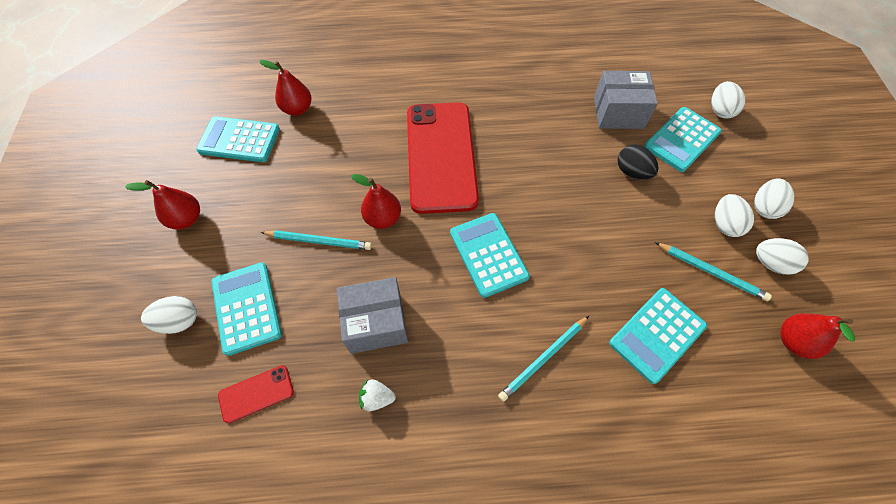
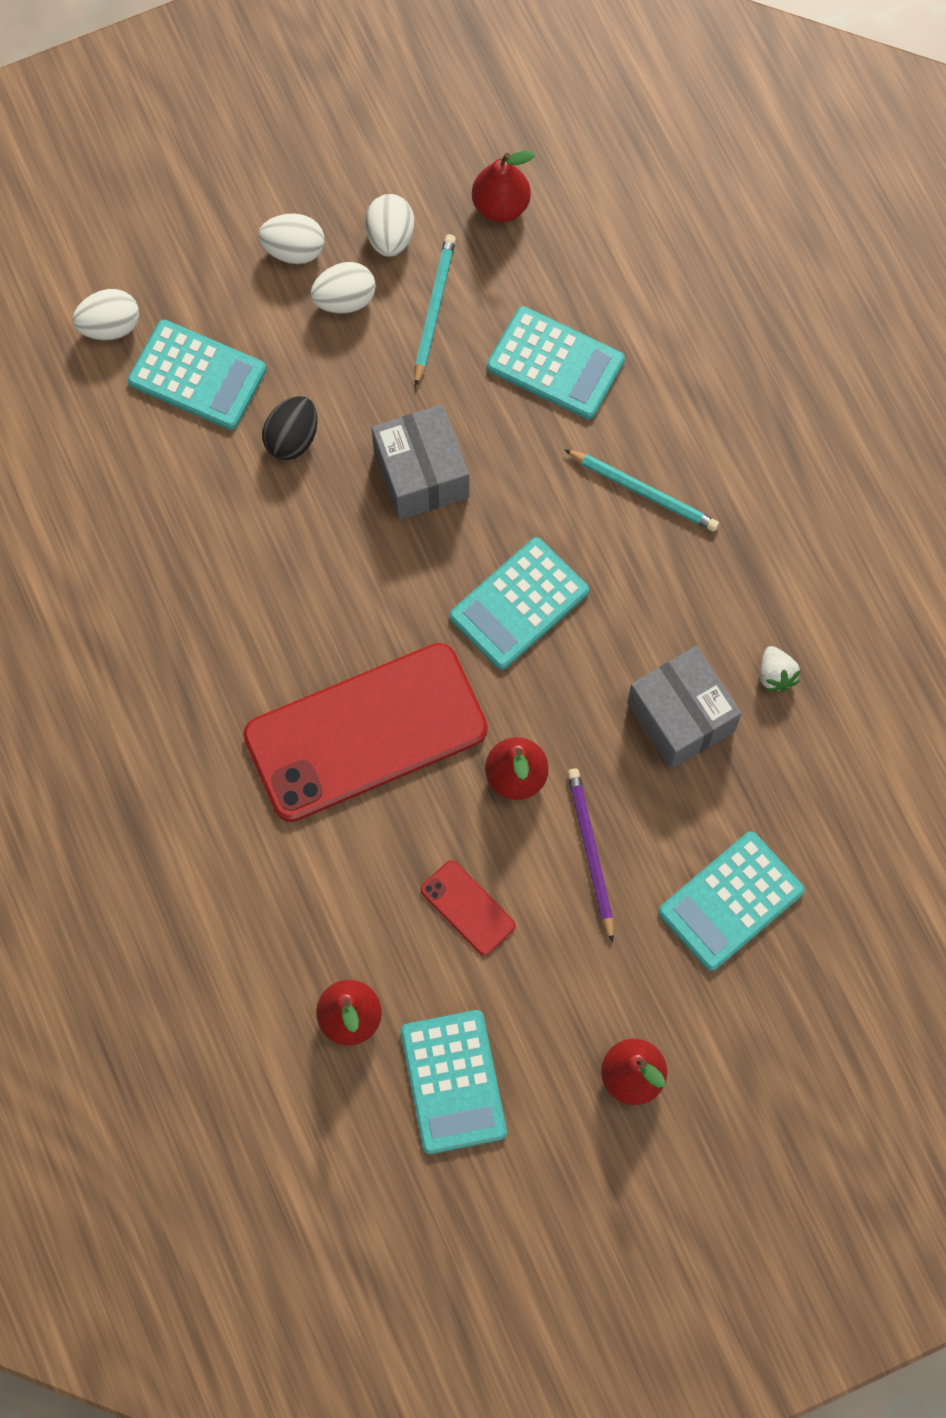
camera: 110 degrees left, 10 degrees up
(179, 321) = (786, 983): white egg -> none
(256, 394) = (833, 825): red phone -> red phone (468, 908)
(319, 241) = (590, 852): turquoise pencil -> purple pencil
(618, 112) = (170, 480): grey box -> grey box (421, 474)

